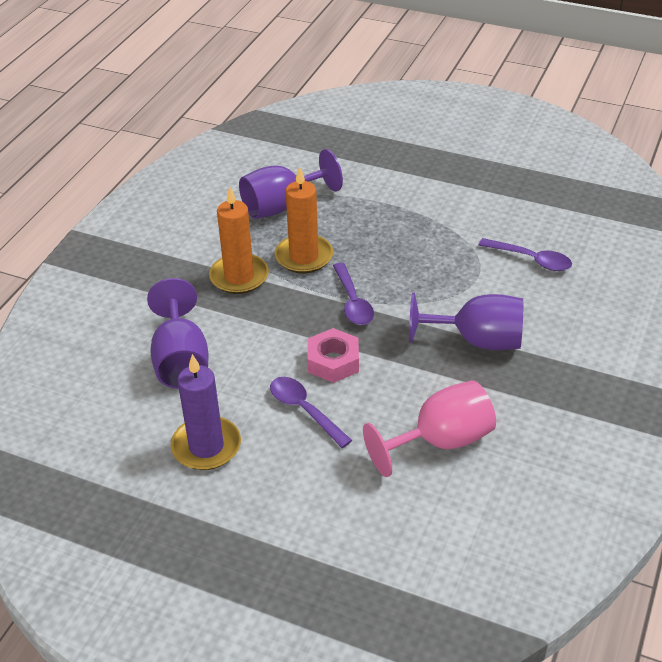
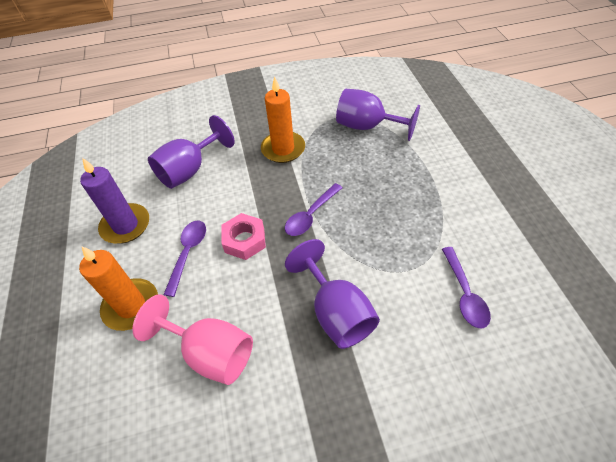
camera: 55 degrees right, 10 degrees up
(304, 257) = (330, 165): orange candle -> orange candle (131, 306)

